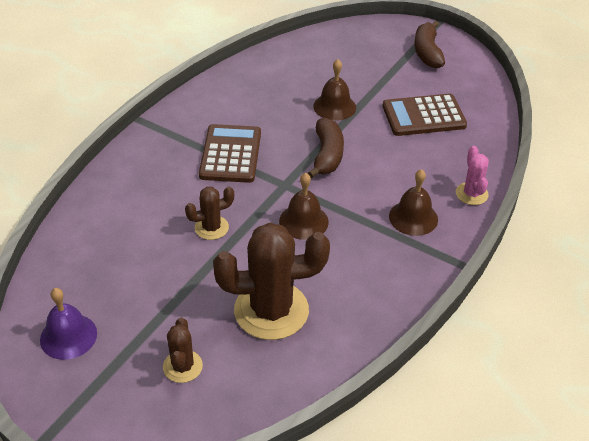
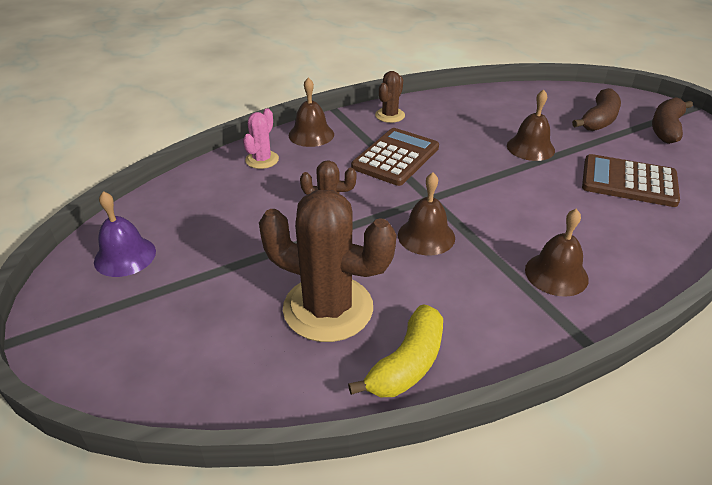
camera: 30 degrees right, 5 degrees down
(137, 155) = (311, 134): none -> brown bell
(182, 366) = (197, 326): brown cactus -> brown cactus (390, 115)
(327, 155) = (494, 185): brown banana -> brown banana (598, 120)
(354, 327) = (407, 363): none -> yellow banana
(471, 194) = (647, 274): pink cactus -> pink cactus (262, 160)

